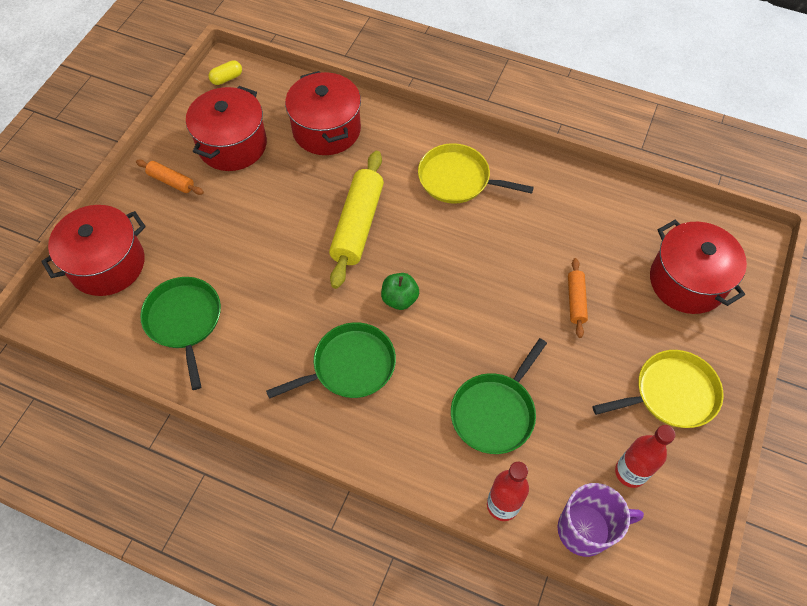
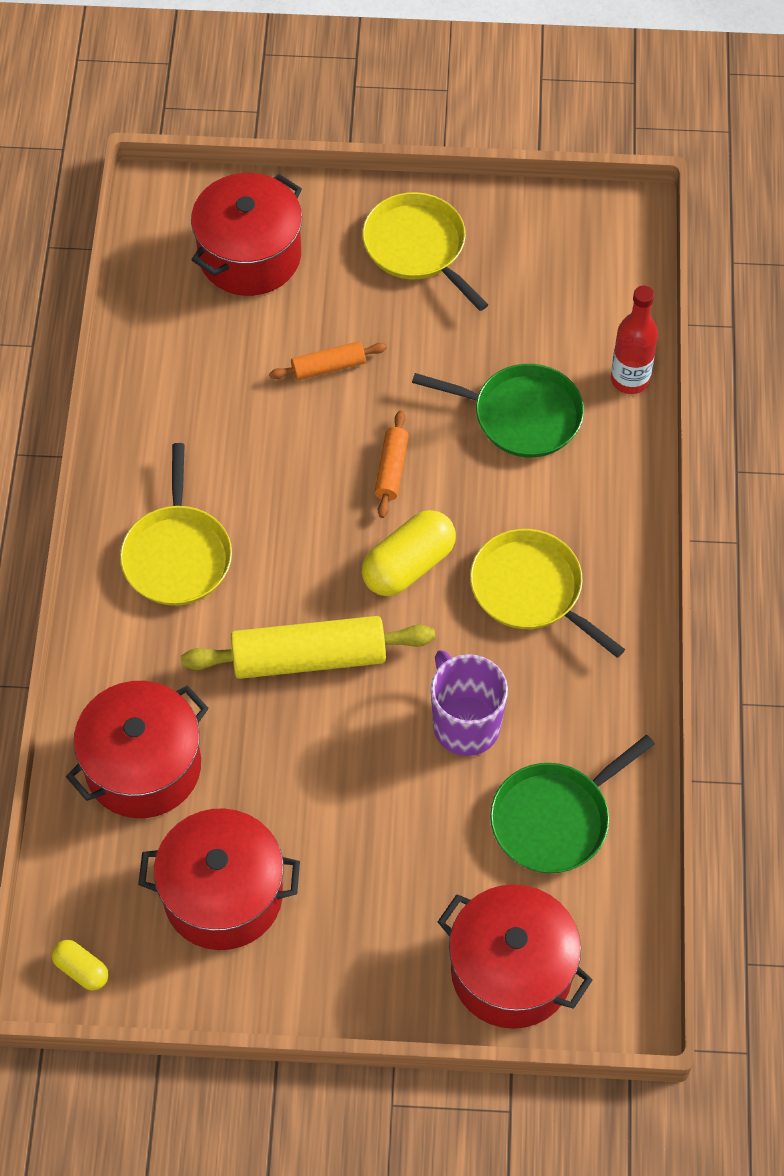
camera: 110 degrees left, 0 degrees up
(171, 181) = (328, 954): orange rolling pin -> orange rolling pin (391, 469)
(350, 366) = (531, 590): green pan -> yellow pan
(399, 299) = (408, 565): green apple -> yellow capsule
(585, 529) = (619, 297): purple mug -> purple mug (465, 724)
(630, 472) = (534, 269): red bottle -> none

